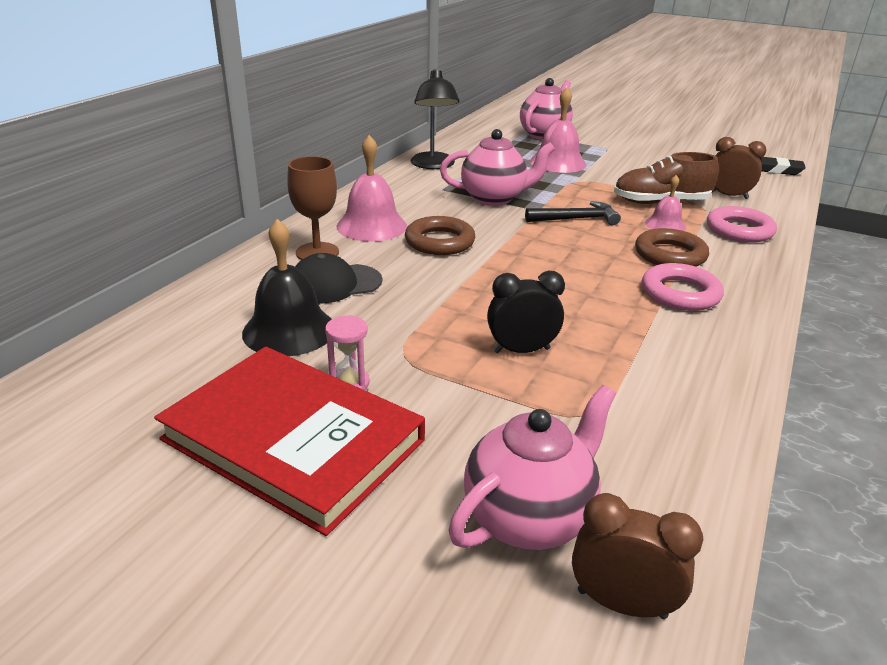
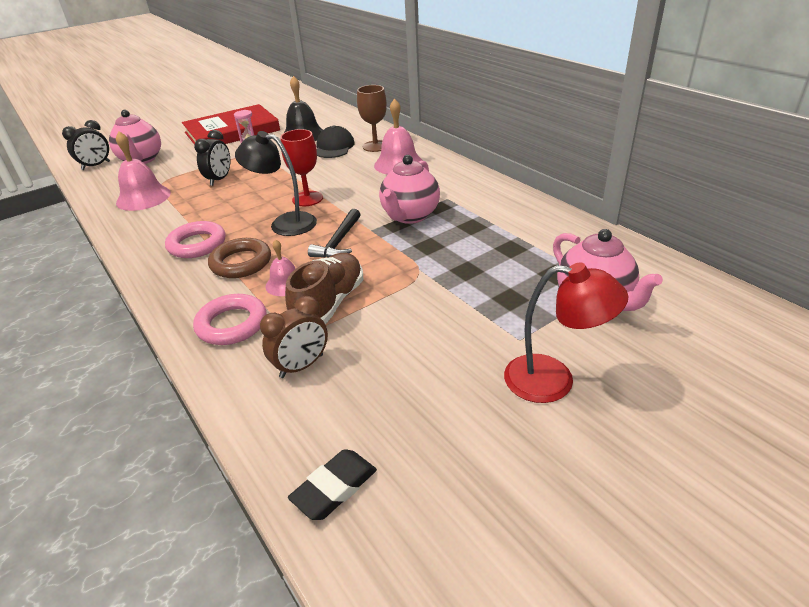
camera: 120 degrees right, 5 degrees up
(433, 165) = (508, 205): black lamp -> black lamp (285, 223)
(439, 242) = (354, 181): brown ring -> none
(511, 258) = (307, 199): none -> red goblet
(557, 162) = (481, 277): pink bell -> pink bell (143, 197)
(621, 603) = (96, 165): brown clock -> black clock
(629, 139) = (554, 380): none -> red lamp

